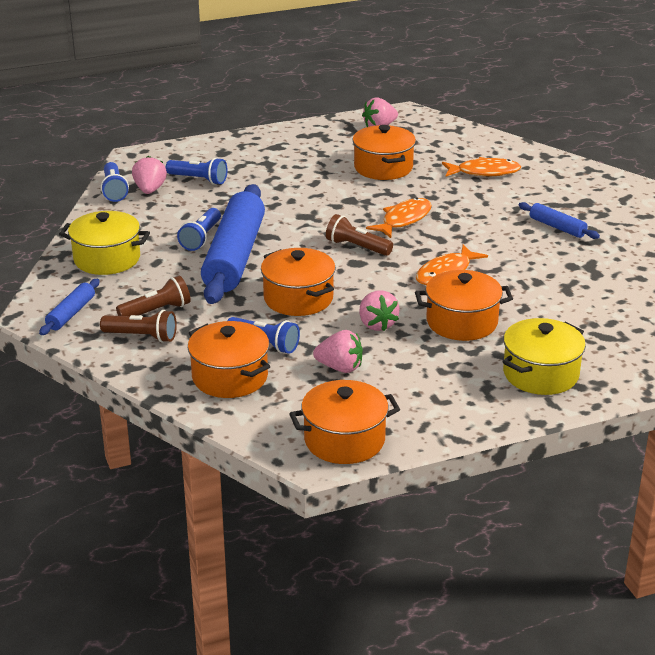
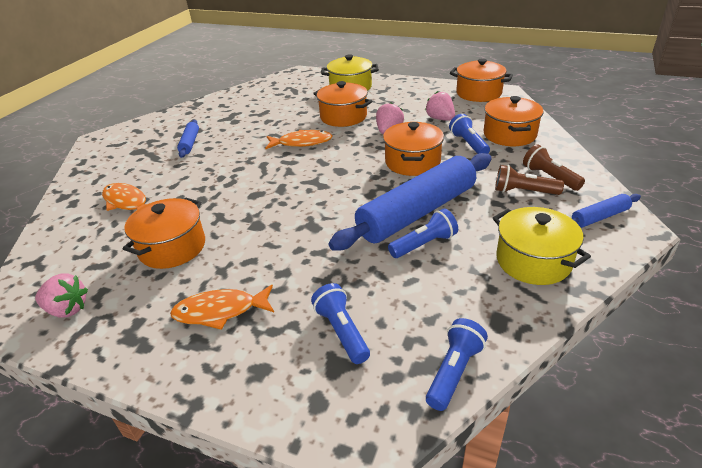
camera: 135 degrees left, 5 degrees up
(150, 190) = (411, 345): pink strawberry -> none
(357, 247) = (321, 181): brown flashlight -> none
(403, 220) = (255, 188): orange fish -> orange fish (220, 311)

